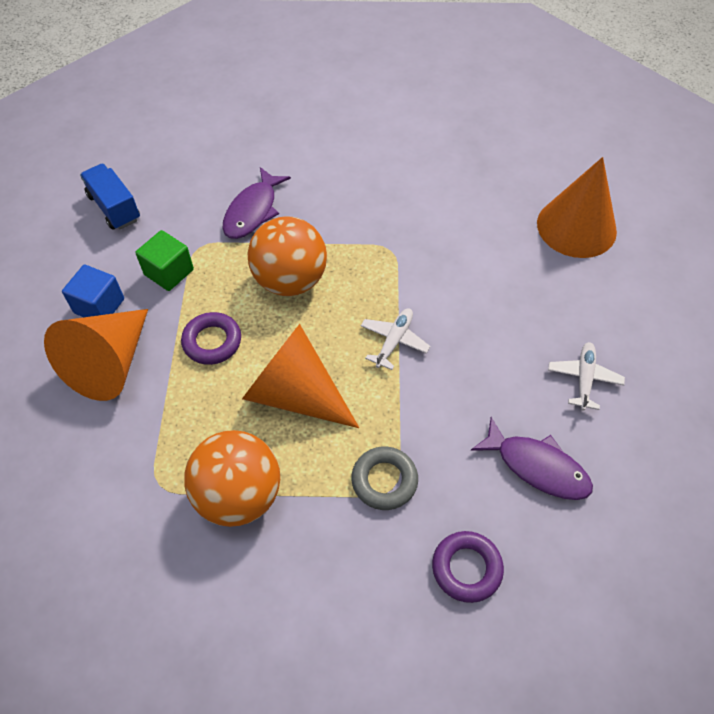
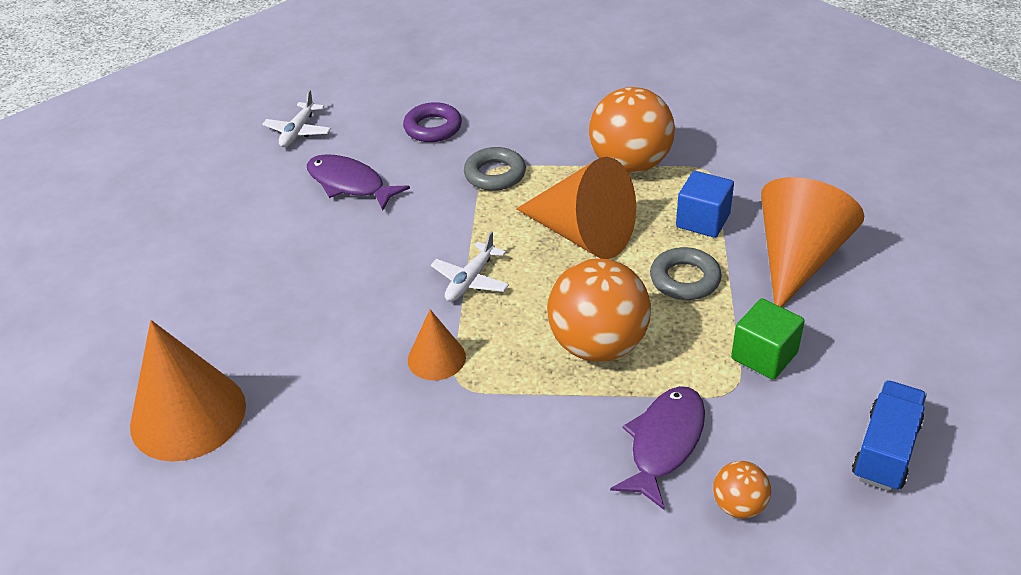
camera: 175 degrees left, 15 degrees down
(99, 306) = (840, 316): blue cube -> blue cube (702, 221)
(114, 208) = (885, 451): blue truck -> blue truck turned 120 degrees counterclockwise
(212, 342) = (685, 279): purple ring -> grey ring
(215, 176) = (739, 506): none -> orange ball
(411, 269) = (436, 358): none -> orange cone
(584, 378) = (270, 248): white plane -> white plane (298, 132)

